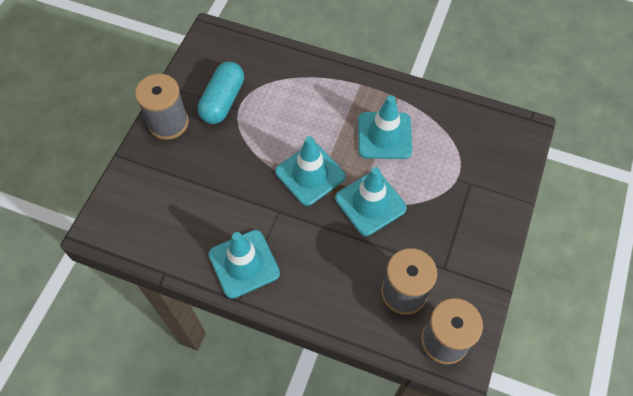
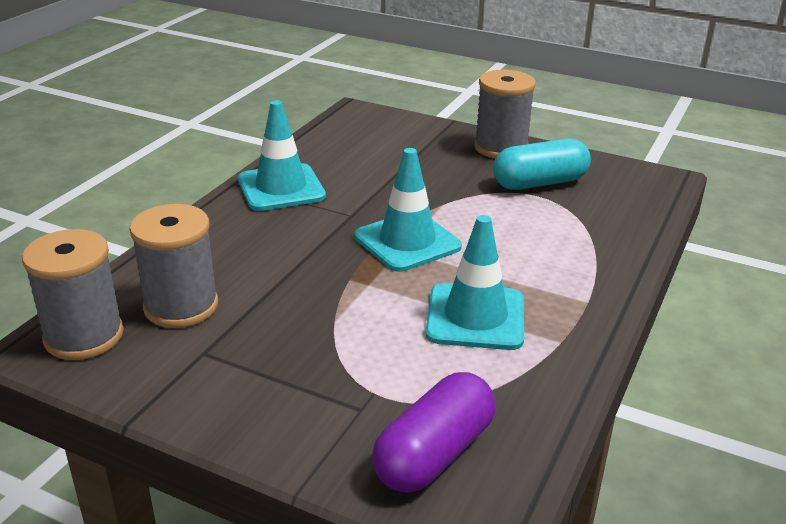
camera: 95 degrees right, 30 degrees down
(223, 101) = (539, 183): turquoise capsule -> turquoise capsule turned 45 degrees counterclockwise
(370, 203) = (344, 290): turquoise traffic cone -> none
(493, 150) = (434, 453): none -> purple capsule

